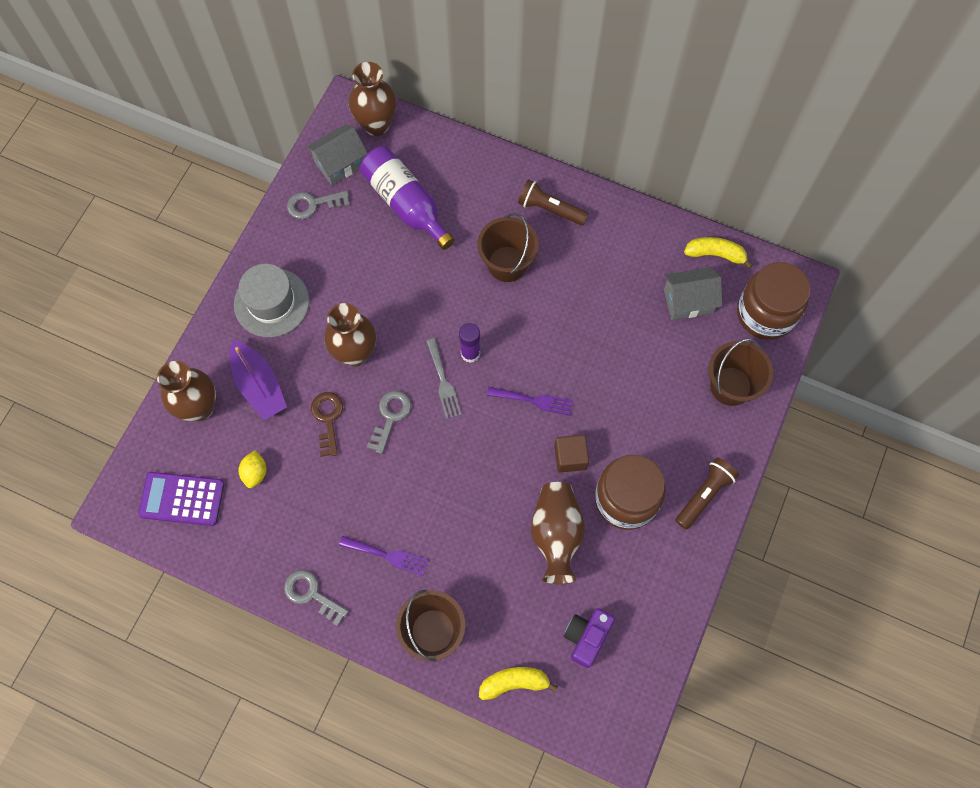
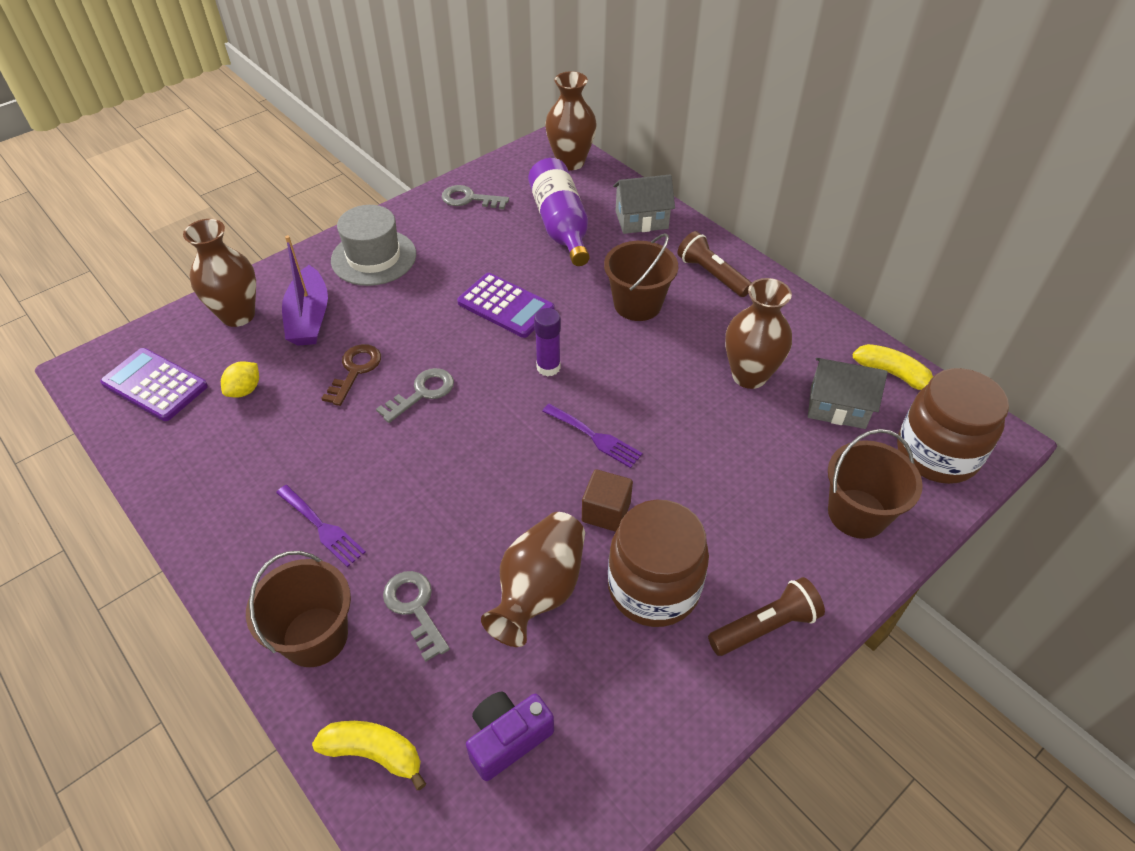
camera: 25 degrees right, 20 degrees down
(311, 594) = (208, 531): grey key -> grey key (414, 608)
(340, 163) = (516, 178): grey house -> grey house (641, 220)
(355, 353) = (425, 325): brown vase -> brown vase (749, 375)
(407, 308) = (506, 306): none -> purple calculator
(443, 382) = (501, 383): grey fork -> none

